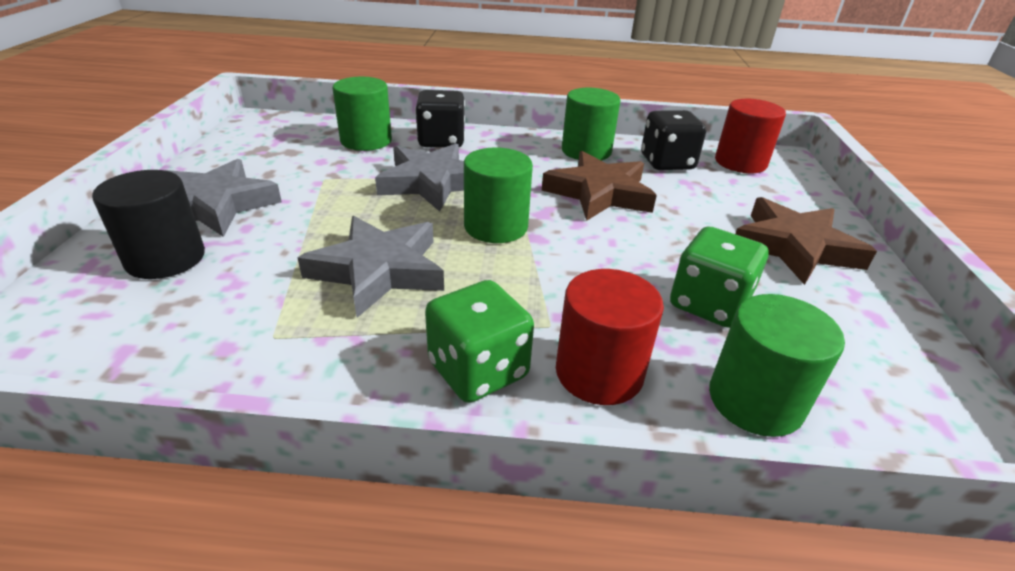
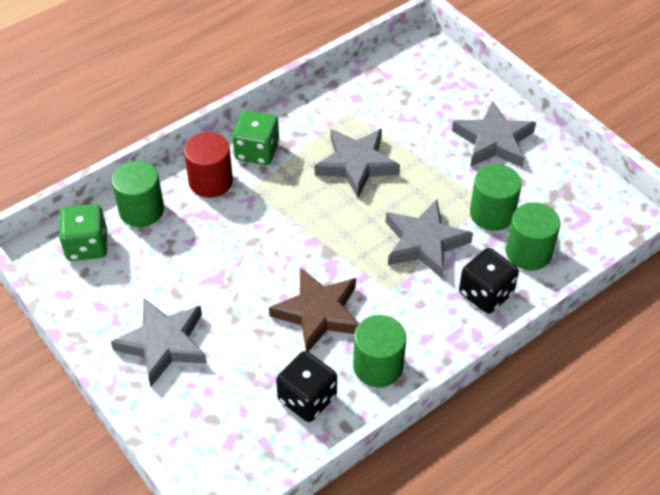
camera: 140 degrees right, 15 degrees up
(165, 258) = (449, 106): black cylinder -> none
(496, 227) = (342, 232): green cylinder -> green cylinder (492, 214)
(708, 304) = (188, 254): green dice -> green dice (87, 246)
(740, 162) = (252, 449): red cylinder -> none
(794, 247) = (163, 343): brown star -> grey star

